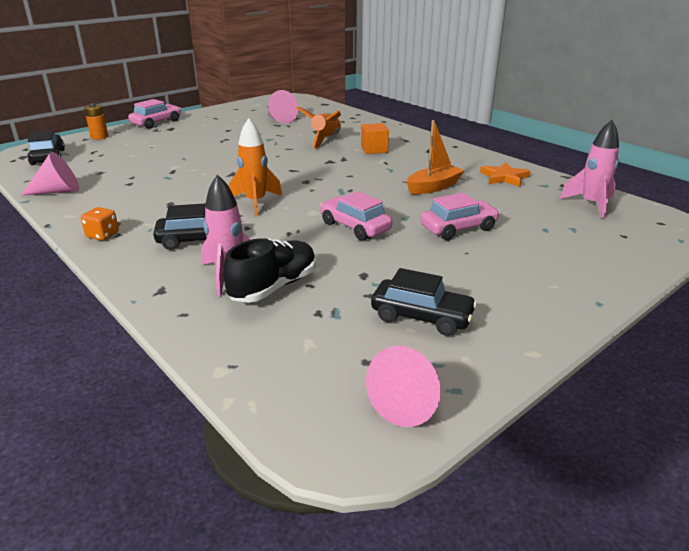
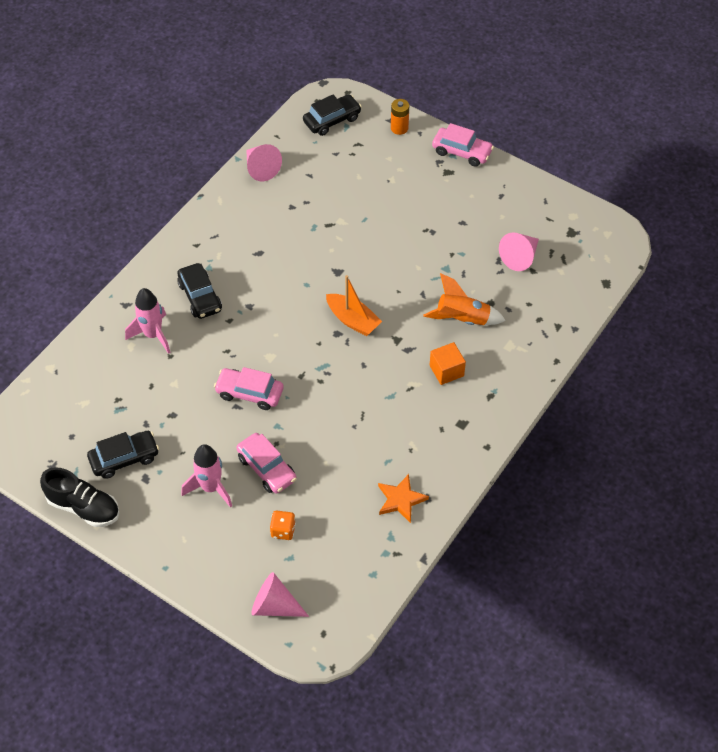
camera: 75 degrees right, 25 degrees up
(103, 235) = (192, 236): orange dice -> orange dice (283, 530)
(256, 202) = (278, 310): orange rocket -> none
(274, 287) = (144, 365): black shoe -> black shoe (83, 507)
(355, 227) = (249, 393): pink car -> pink car turned 105 degrees counterclockwise
(409, 402) = (39, 463): pink cone -> pink cone (274, 606)
(421, 317) = (124, 458): black car -> black car turned 120 degrees counterclockwise
(433, 187) = (354, 439): orange boat -> orange boat (352, 320)
(591, 204) = (350, 577): pink rocket -> pink rocket (211, 488)

